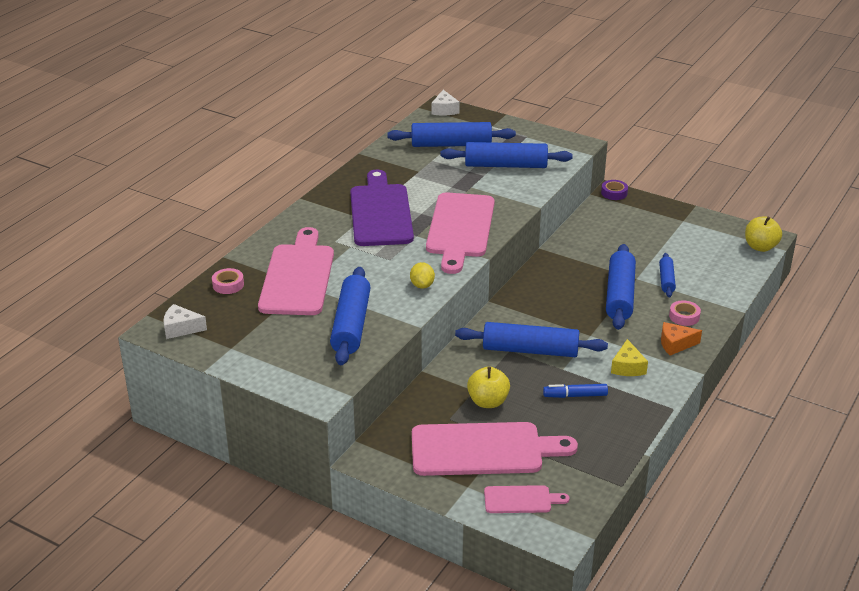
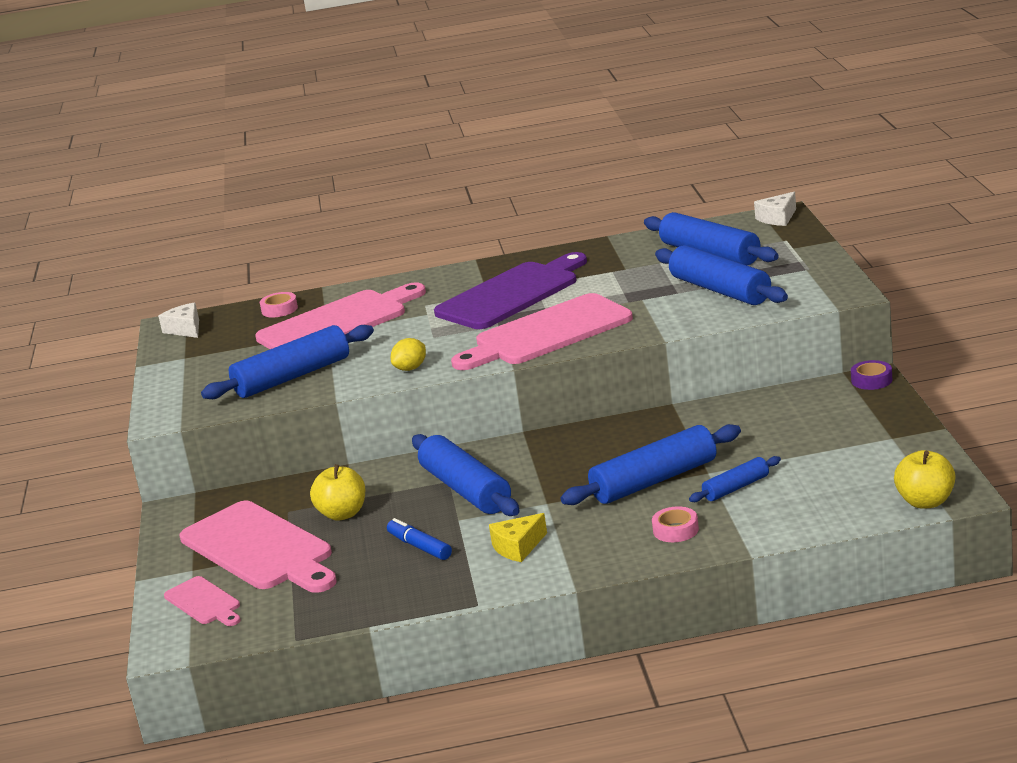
camera: 55 degrees right, 10 degrees down
(675, 344) = (608, 550): orange cheese -> none

